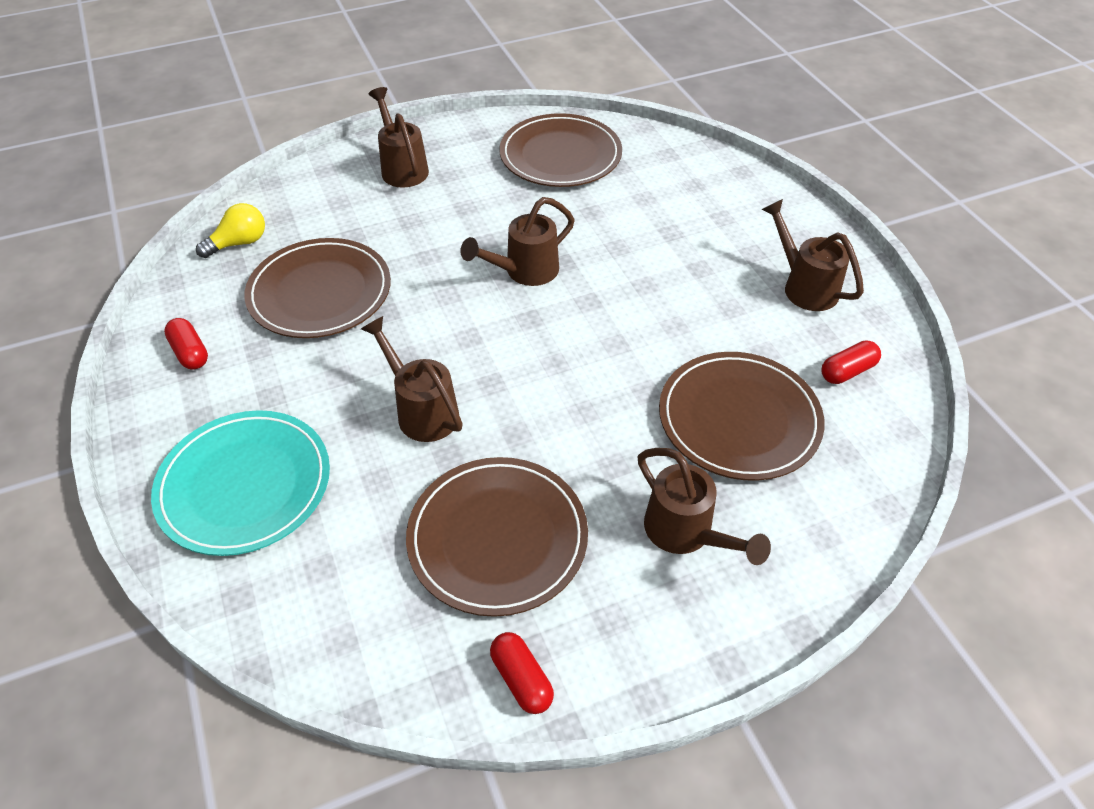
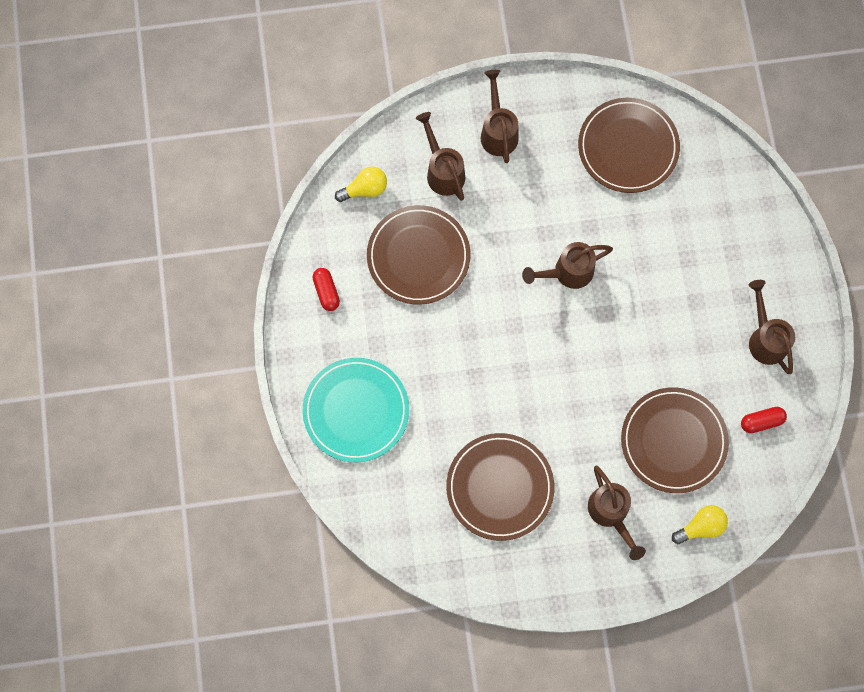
camera: 15 degrees right, 25 degrees up
(422, 410) = (472, 381): brown watering can -> brown watering can (443, 171)
(521, 679) = (493, 576): red capsule -> none
(830, 518) = (700, 527): none -> yellow light bulb

